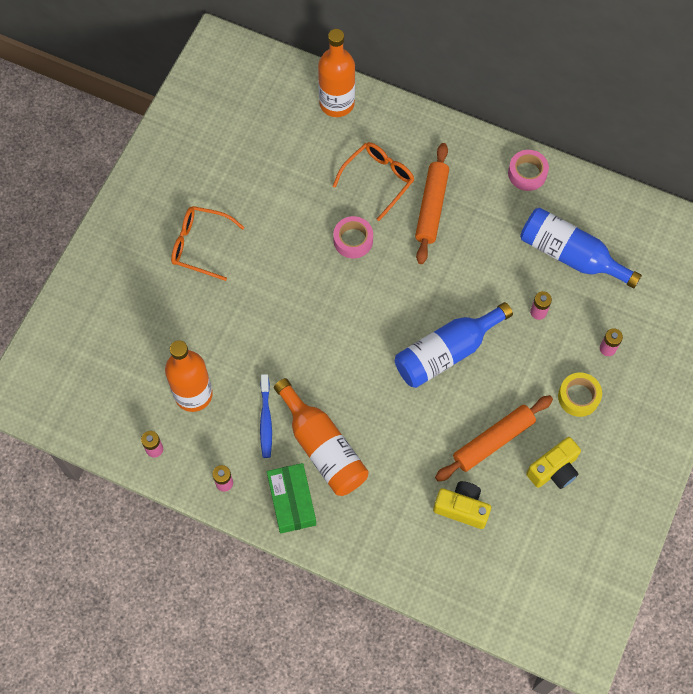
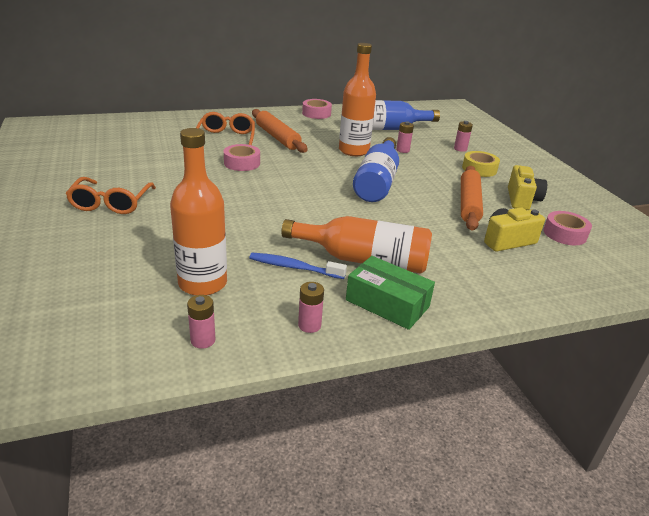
camera: 45 degrees left, 35 degrees down
(200, 245) = (111, 203): orange glasses -> orange glasses turned 60 degrees counterclockwise
(266, 420) = (294, 267): blue toothbrush -> blue toothbrush turned 150 degrees clockwise
(337, 103) = (157, 122): orange bottle -> orange bottle (353, 151)
(526, 537) = (564, 234): none -> pink tape

